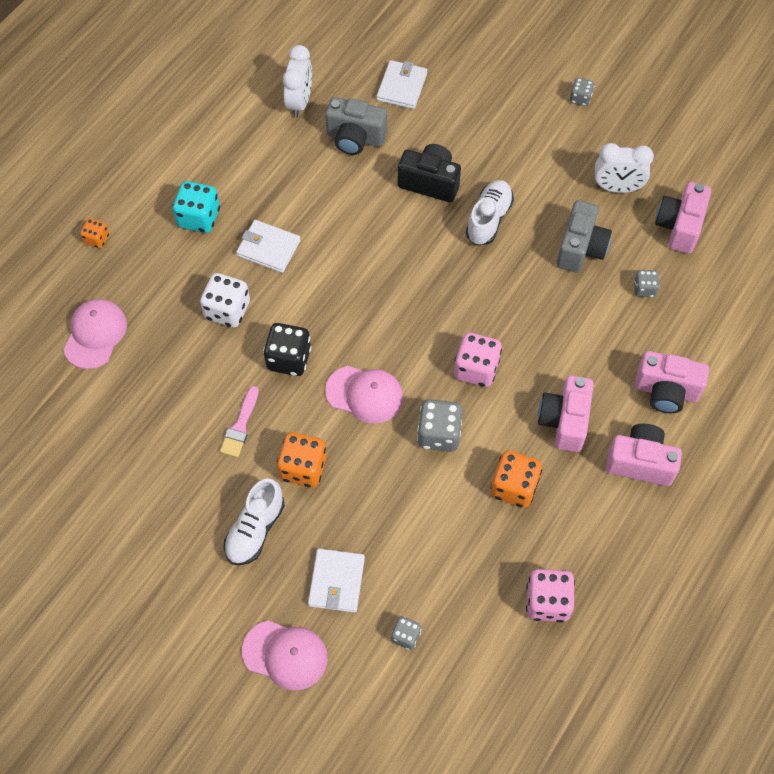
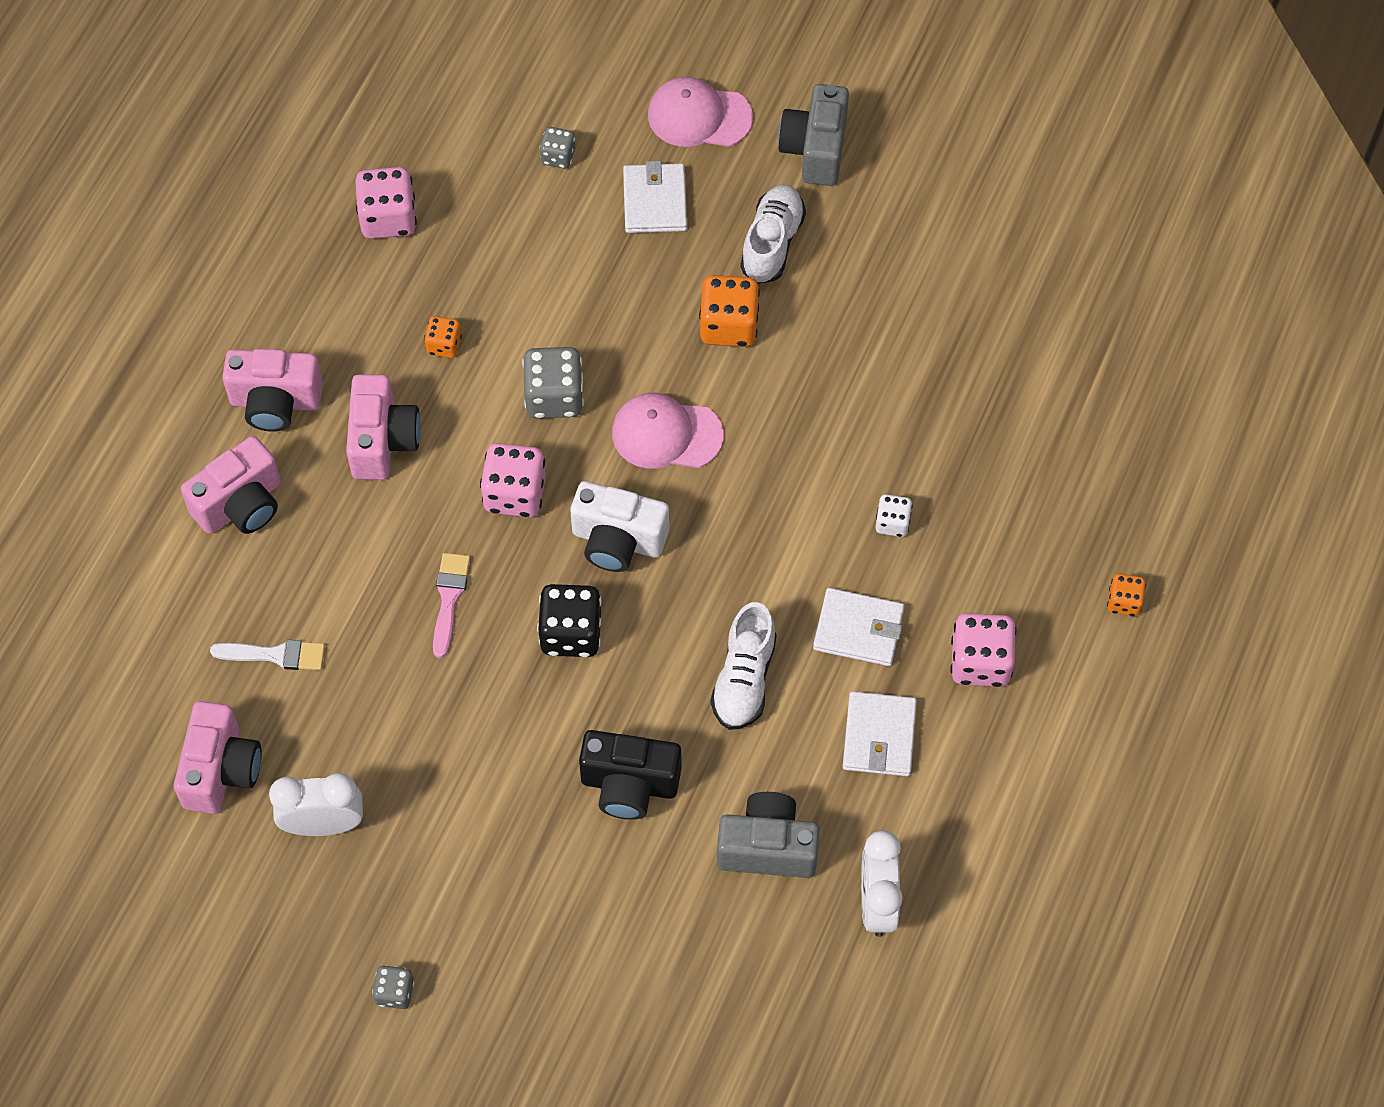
camera: 170 degrees right, 0 degrees up
(95, 334) = (1070, 458): pink cap -> none
(199, 218) = (980, 662): turquoise dice -> pink dice
(227, 310) = (892, 523): white dice -> white dice, size x0.56
(240, 426) = (827, 366): pink brush -> pink brush (449, 599)
(289, 359) = (784, 466): black dice -> black dice (571, 633)
(402, 87) = (709, 964): white wallet -> white wallet (879, 736)
(411, 327) = (618, 540): none -> white camera
(488, 219) = (526, 734): white shoe -> white shoe (744, 679)
(514, 487) = (444, 345): orange dice -> orange dice, size x0.56
(580, 248) = (376, 707): grey camera -> grey camera (815, 149)
(644, 289) = (275, 655): grey dice -> white brush
(666, 391) = (241, 504): pink camera -> pink camera turned 135 degrees clockwise

